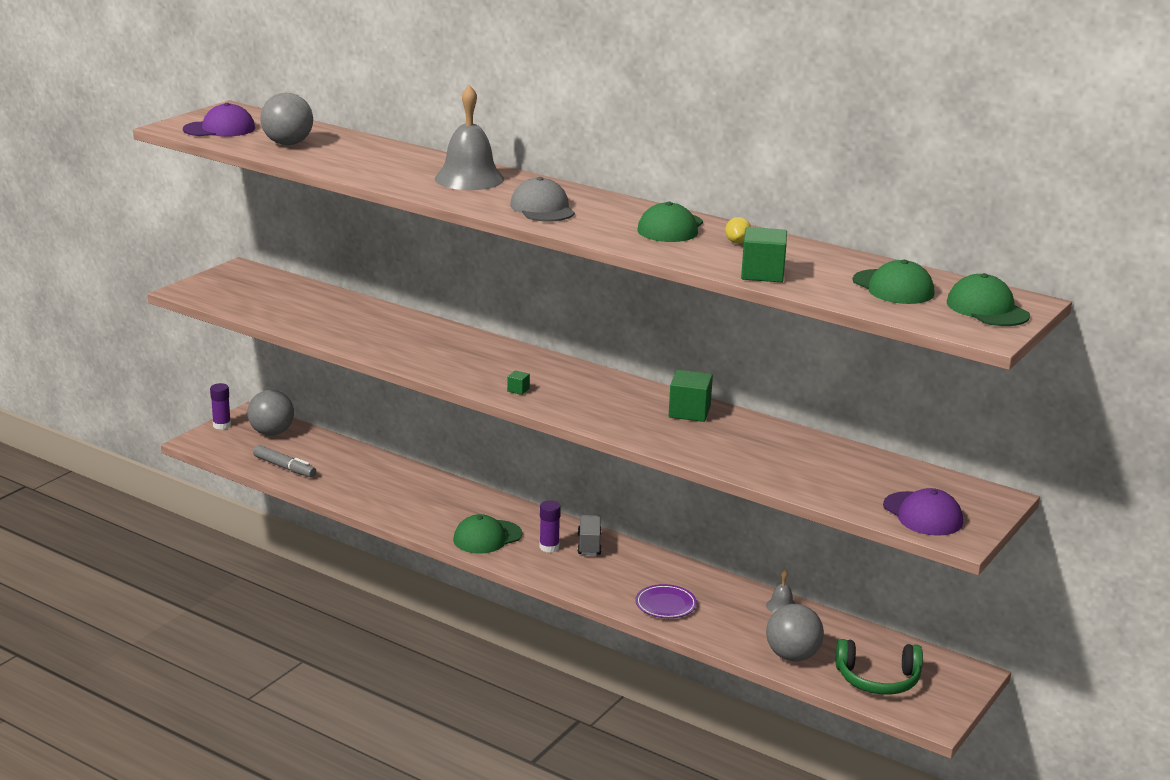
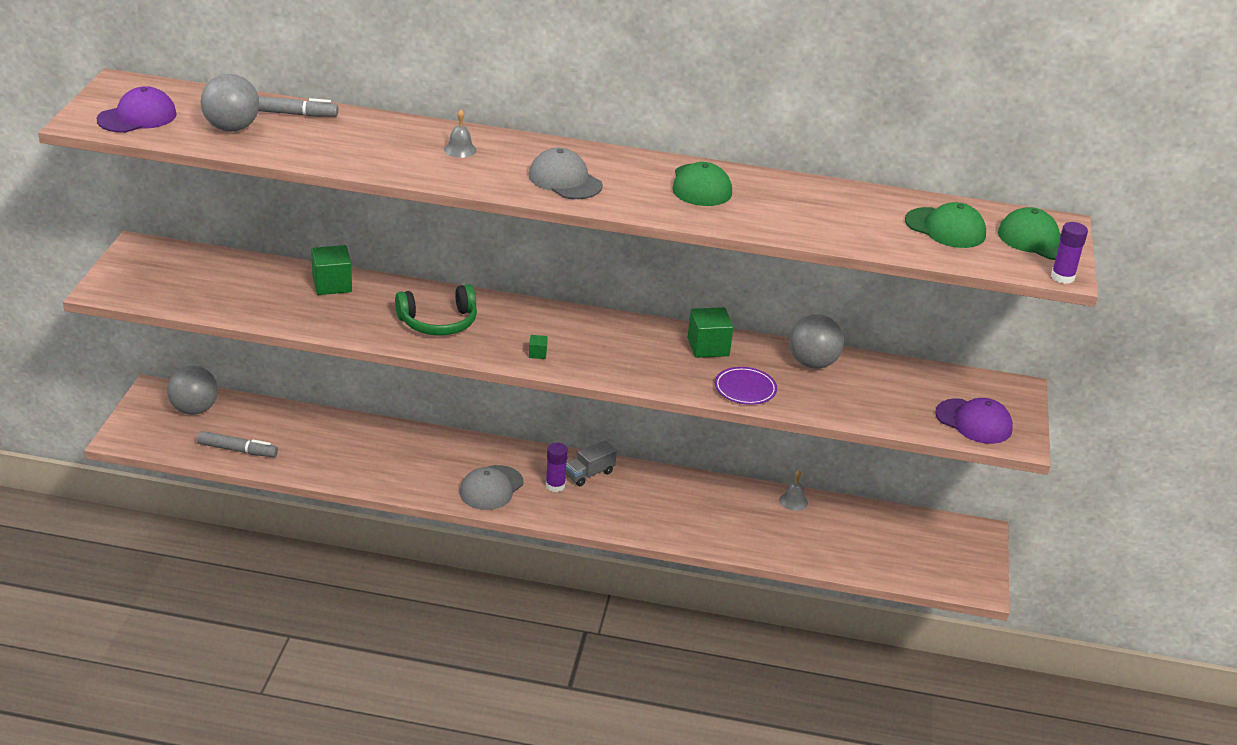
camera: 25 degrees left, 10 degrees up
(222, 425) = (134, 411): purple glue stick -> purple glue stick (1062, 277)
(349, 141) = (292, 114): none -> grey marker
(469, 179) = (460, 149): grey bell -> grey bell, size x0.45
(487, 537) = (491, 488): green cap -> grey cap
(589, 545) = (589, 474): grey truck -> grey truck turned 105 degrees counterclockwise
(665, 605) = (697, 525): purple plate -> purple plate (745, 389)
(737, 242) = (773, 194): yellow lemon -> none
(762, 274) = (828, 232): green cube -> green cube (332, 284)
(792, 656) = (833, 552): grey ball -> grey ball (812, 363)
(878, 680) = (914, 558): green headphones -> green headphones (438, 322)

